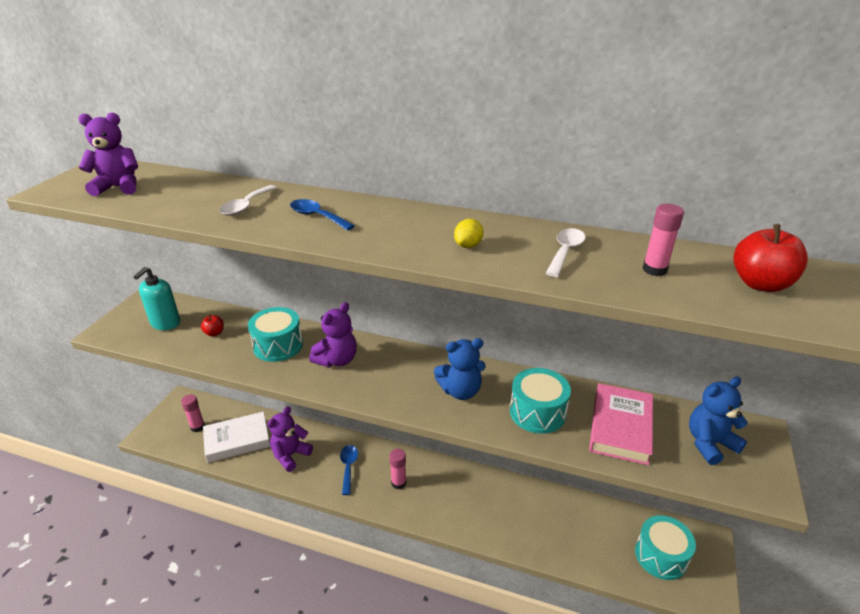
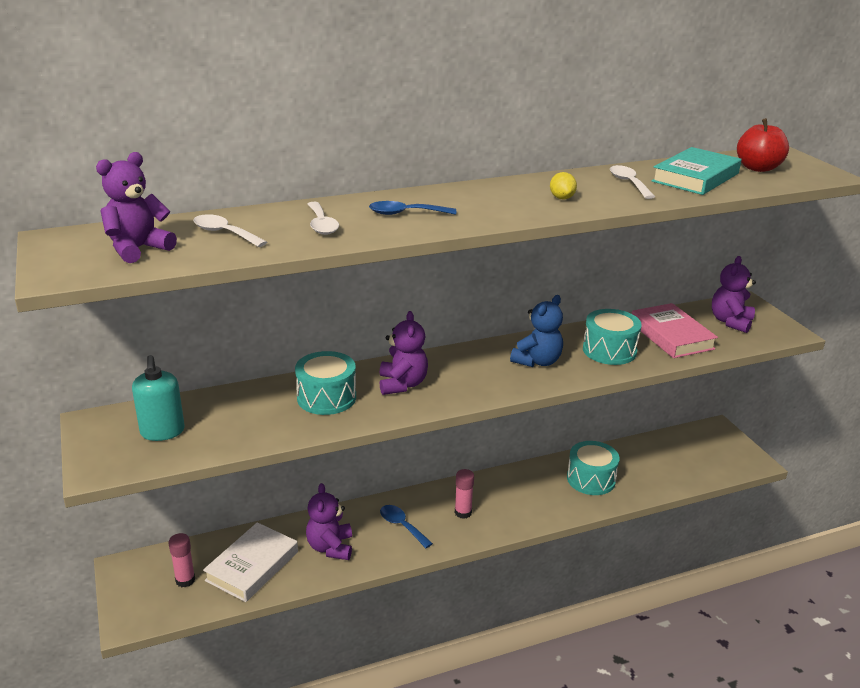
camera: 40 degrees left, 5 degrees down
(181, 192) = (224, 233): none -> white spoon
(214, 333) = (239, 416): red apple -> none
(654, 270) = (695, 177): pink glue stick -> turquoise book
(661, 556) = (702, 454): turquoise drum -> turquoise drum (591, 479)
(709, 443) = (730, 322): blue teddy bear -> purple teddy bear

